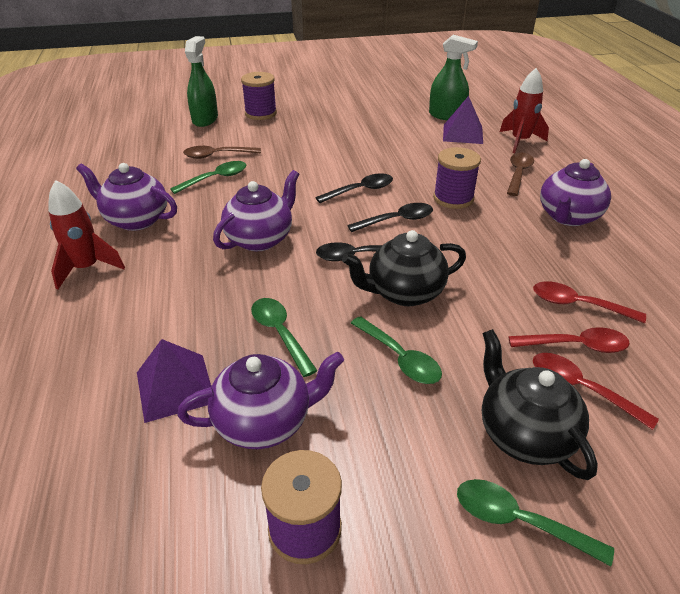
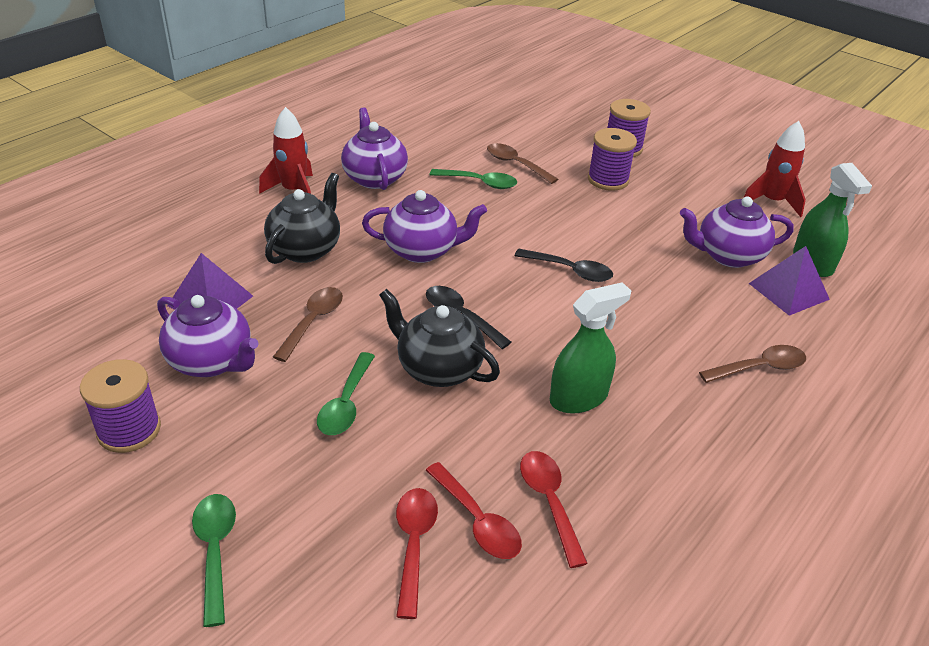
camera: 50 degrees right, 0 degrees up
(205, 119) = (565, 127): green spray bottle -> green spray bottle (578, 397)
(280, 333) = (313, 322): green spoon -> brown spoon
(397, 220) = (548, 316): black spoon -> none
(453, 198) = (638, 337): purple spool -> purple spool (608, 180)
(520, 141) = (841, 342): red rocket -> red rocket (772, 202)
(524, 434) = (318, 521): black teapot -> black teapot (306, 249)
(568, 217) = (717, 441): purple teapot -> purple teapot (728, 255)

